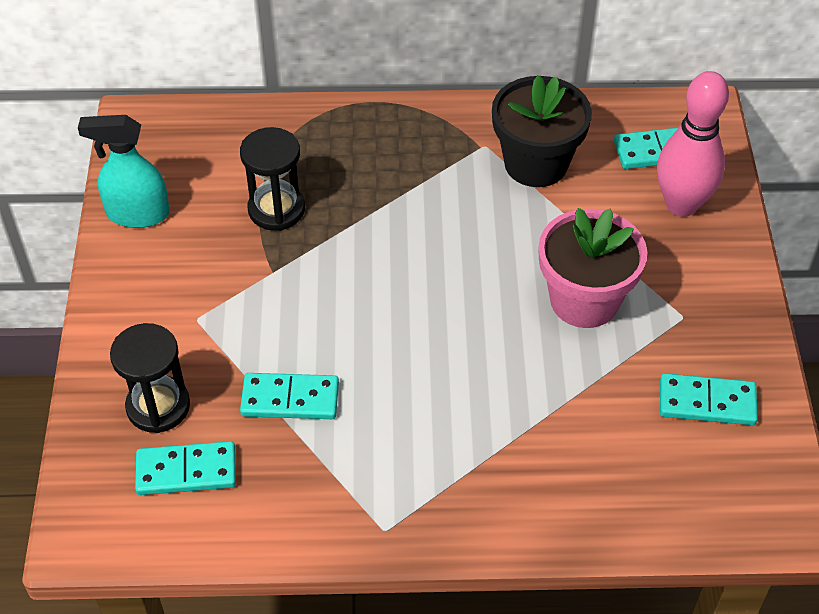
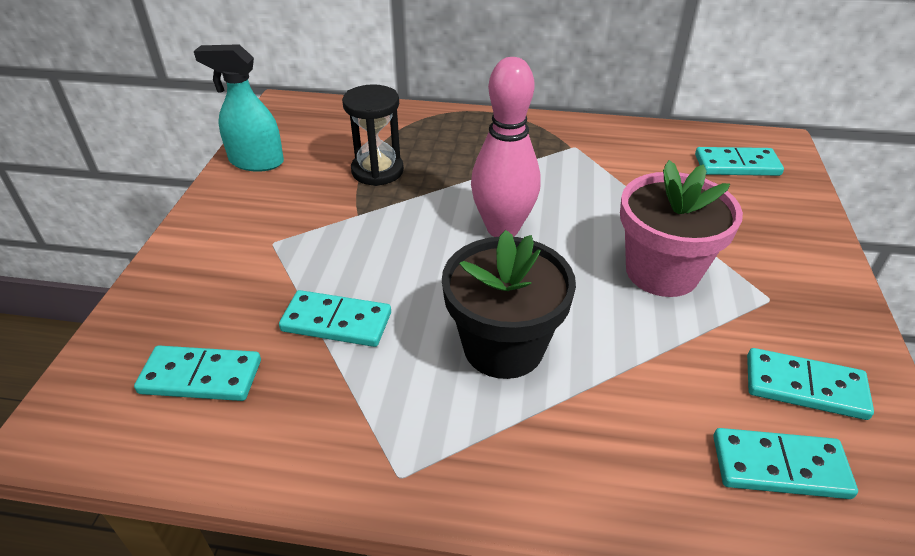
camera: 10 degrees right, 10 degrees down
(158, 406) = (201, 311): black hourglass -> none
(536, 163) = (620, 163): black flower pot -> black flower pot (503, 347)
(681, 204) = (762, 206): pink bowling pin -> pink bowling pin (503, 228)
(682, 475) = (779, 466): none -> turquoise domino

